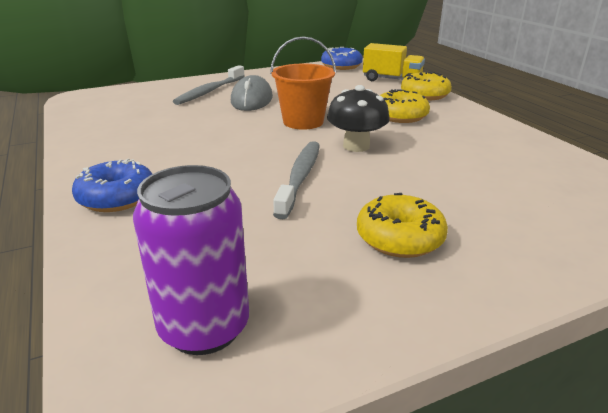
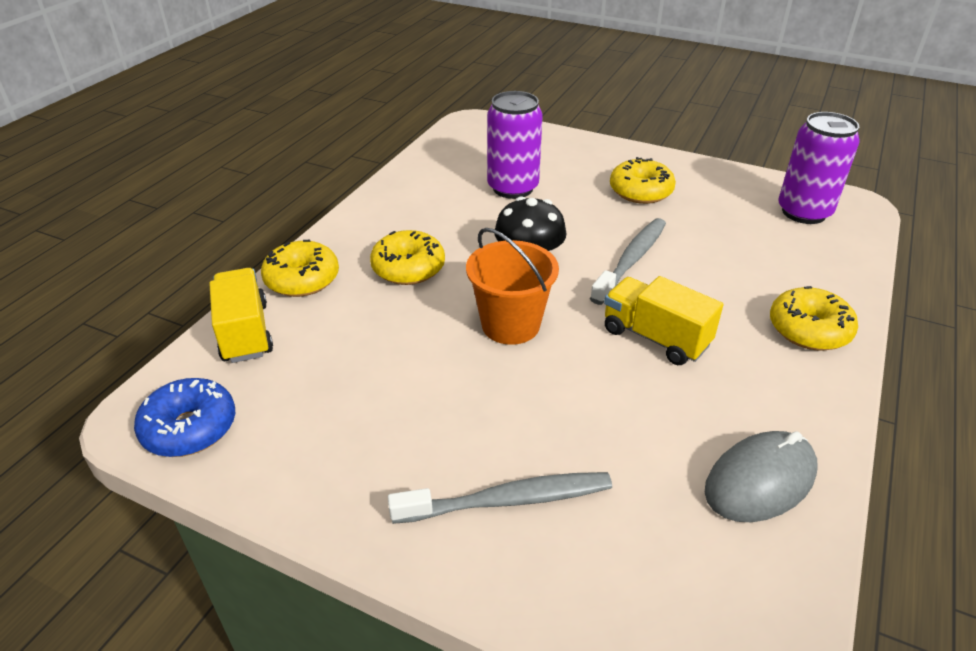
camera: 130 degrees left, 10 degrees up
(117, 198) = (809, 330): blue donut -> yellow donut
(220, 149) = (655, 337): none -> yellow truck
(252, 99) = (488, 420): grey mouse -> grey mouse (760, 480)
(300, 178) = (631, 260): grey toothbrush -> grey toothbrush turned 150 degrees clockwise
(480, 179) = (513, 188): none -> purple can

